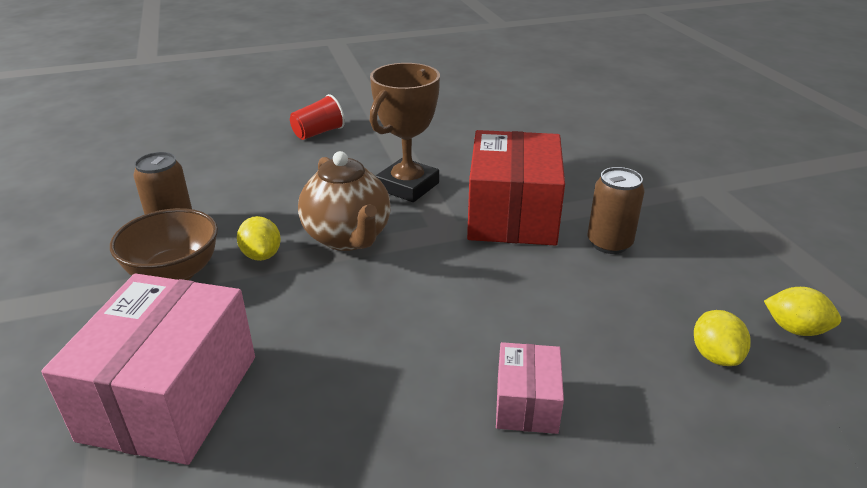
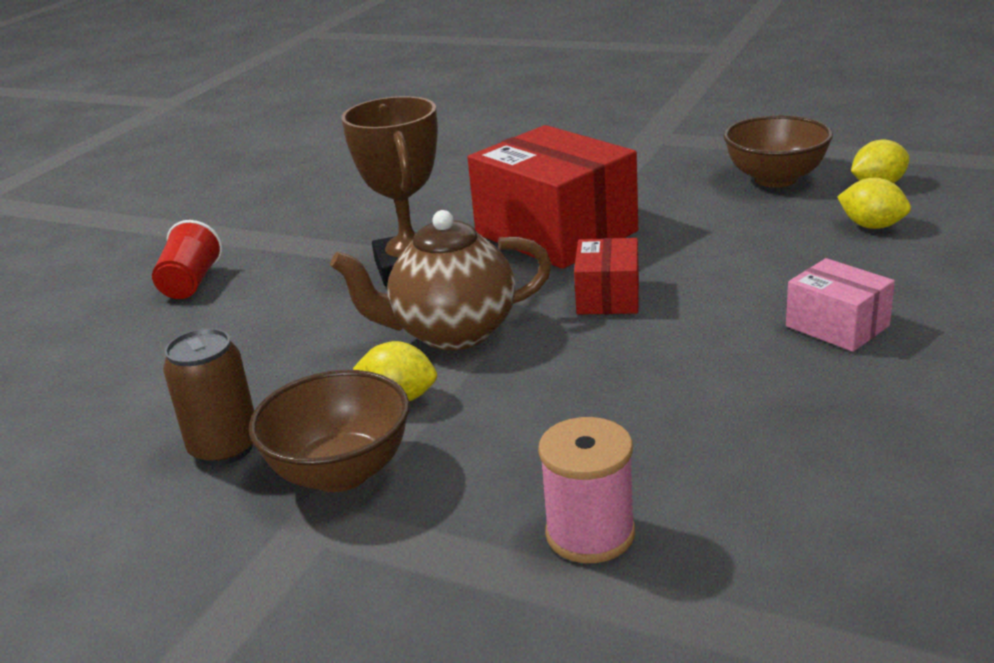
camera: 45 degrees left, 5 degrees down
(171, 397) = (590, 533): pink box -> pink spool
(348, 238) = (452, 333): brown teapot -> brown teapot turned 150 degrees clockwise
(453, 275) = (608, 296): none -> red box
(609, 243) = (670, 207): brown can -> none
(724, 271) = (775, 179): none -> brown bowl

